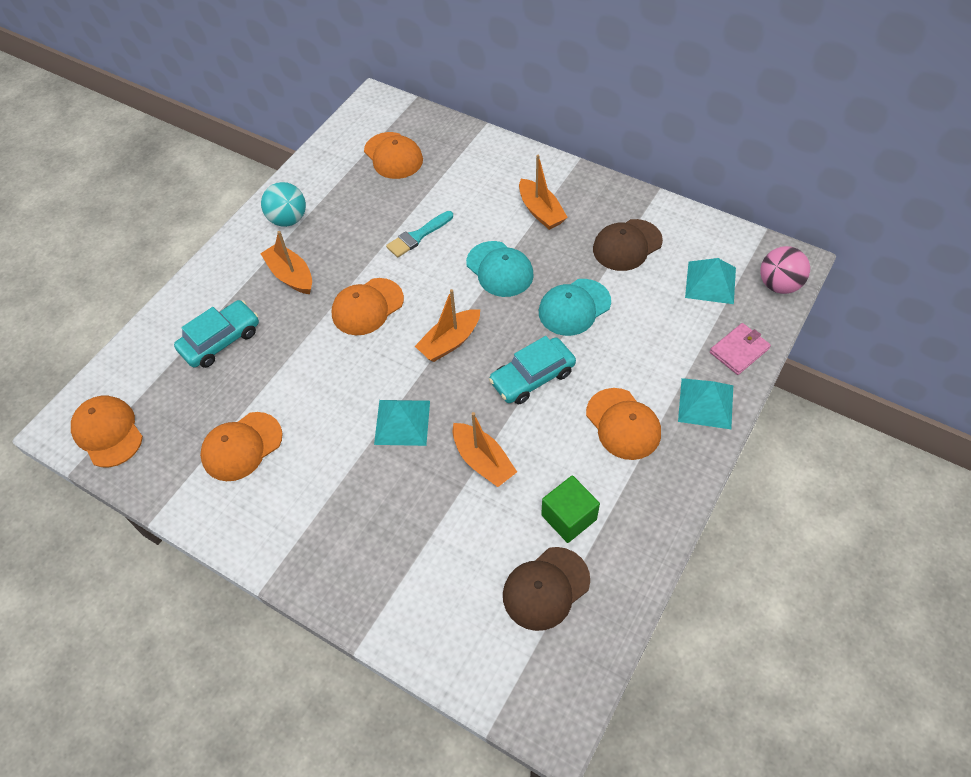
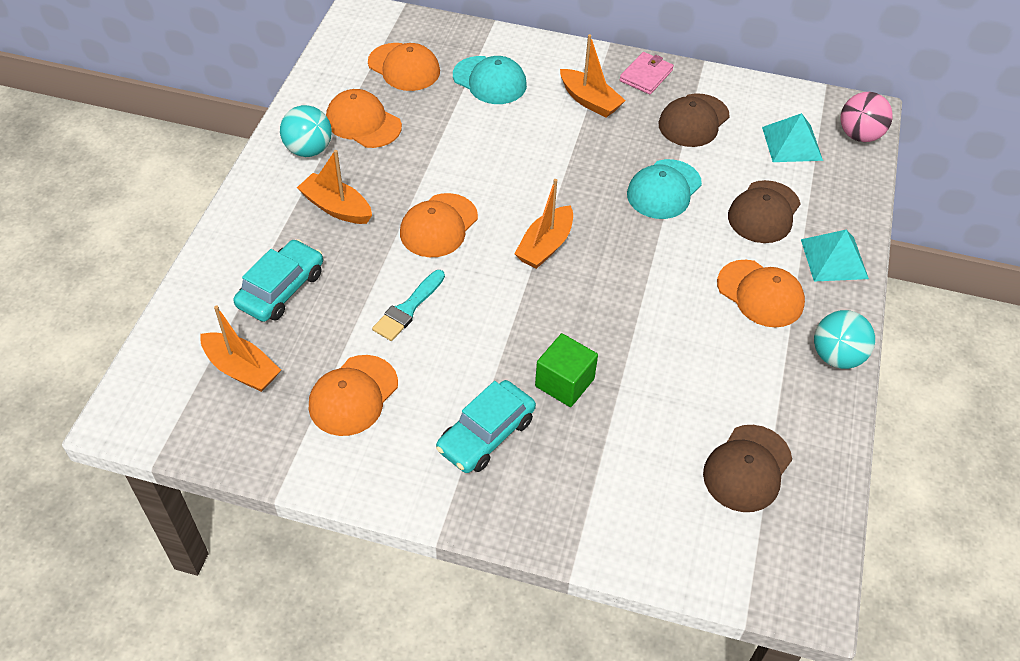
camera: 20 degrees left, 5 degrees down
(108, 432) = (183, 412): orange cap -> orange cap (363, 123)
(402, 422) = (526, 335): turquoise pyramid -> none
(418, 236) = (466, 145): turquoise brush -> turquoise brush (408, 309)
(483, 461) = (630, 357): orange boat -> orange boat (242, 369)
(499, 269) = (569, 164): turquoise cap -> turquoise cap (489, 80)
(532, 377) = (648, 265): turquoise car -> turquoise car (486, 434)
(569, 517) = (742, 394): green cube -> green cube (564, 382)
(657, 345) = (764, 212): none -> brown cap
(670, 499) = (836, 356): none -> turquoise ball
(739, 350) = (846, 203): pink wallet -> pink wallet (646, 75)

